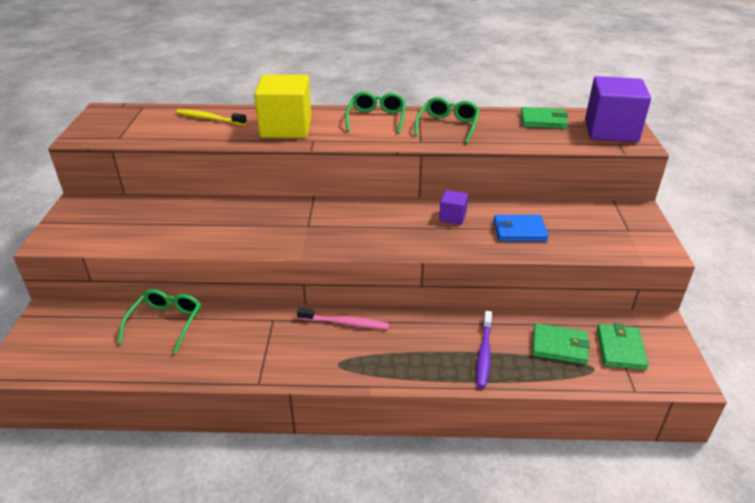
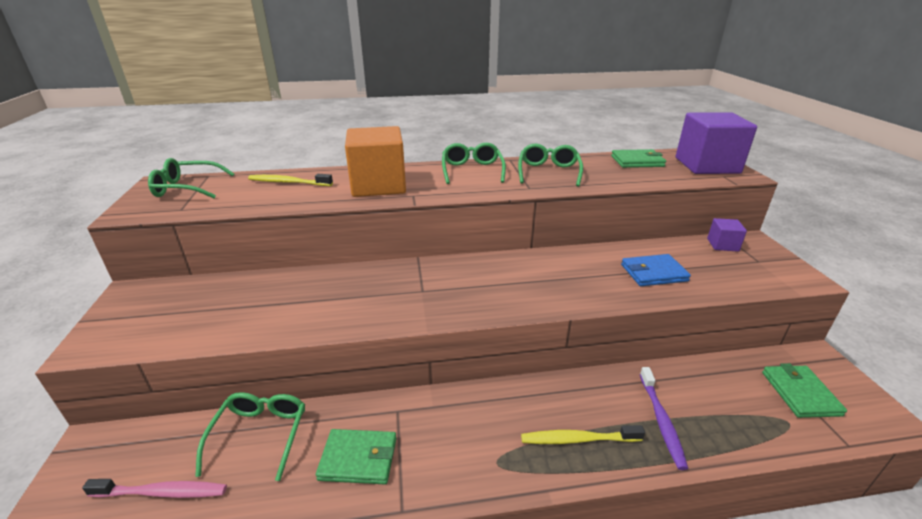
camera: 10 degrees left, 5 degrees down
(124, 117) = (186, 188): none -> green glasses
(286, 128) = (378, 185): yellow cube -> orange cube
(345, 323) = (486, 403): pink toothbrush -> pink toothbrush (162, 492)
(408, 357) = (578, 439): none -> yellow toothbrush
(452, 217) = (577, 265): purple cube -> purple cube (722, 245)
(559, 346) = (736, 399): green wallet -> green wallet (358, 458)

